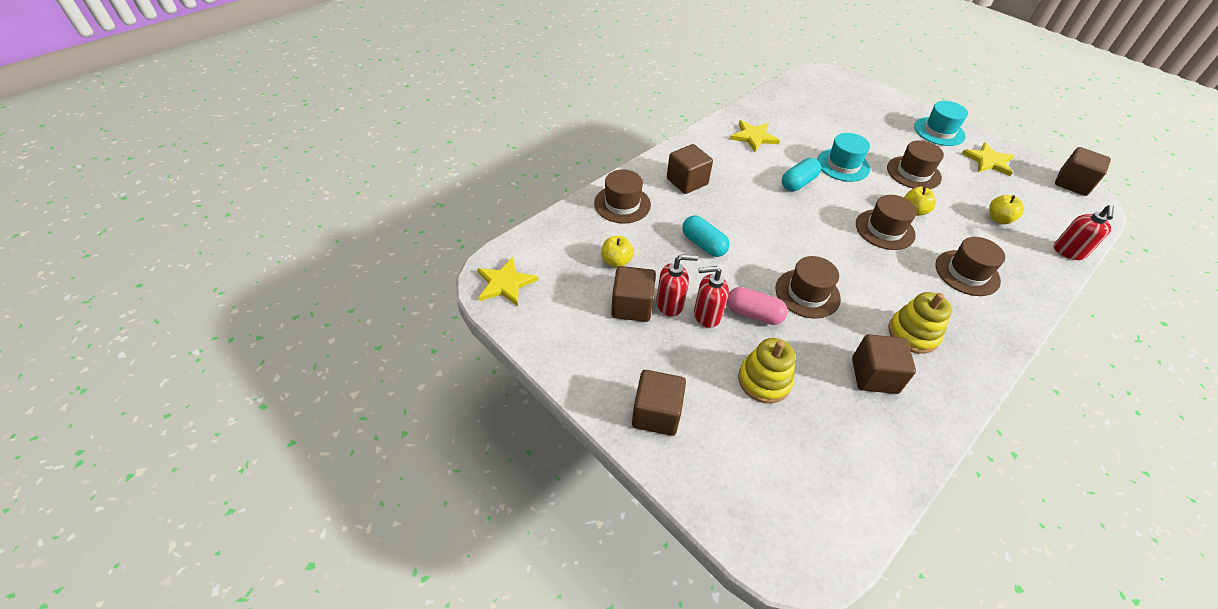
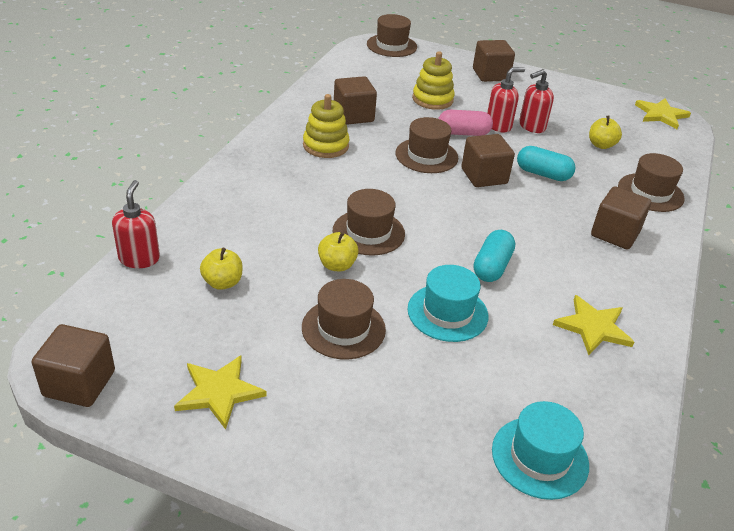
camera: 155 degrees right, 10 degrees down
(632, 306) = (558, 120): brown cube -> brown cube (484, 176)
(939, 131) = (305, 444): turquoise hat -> turquoise hat (540, 457)
(967, 273) = (272, 206): brown hat -> brown hat (391, 45)

